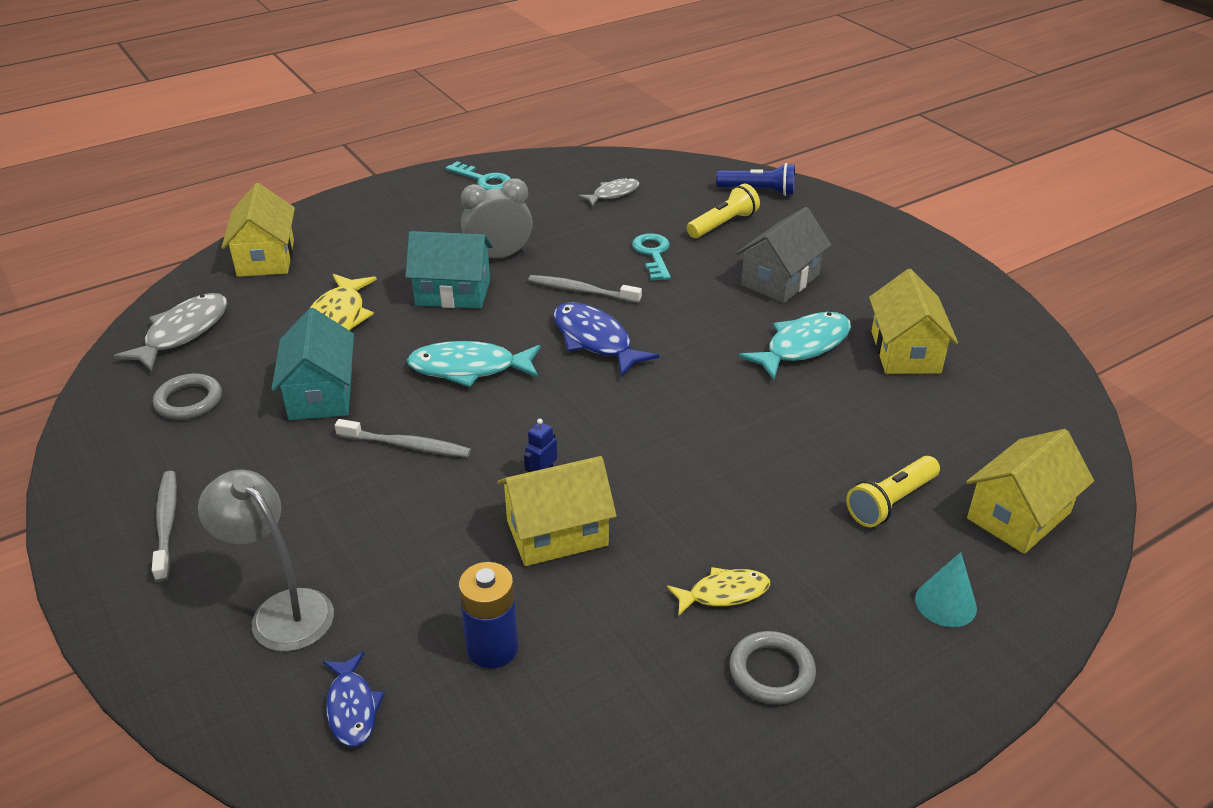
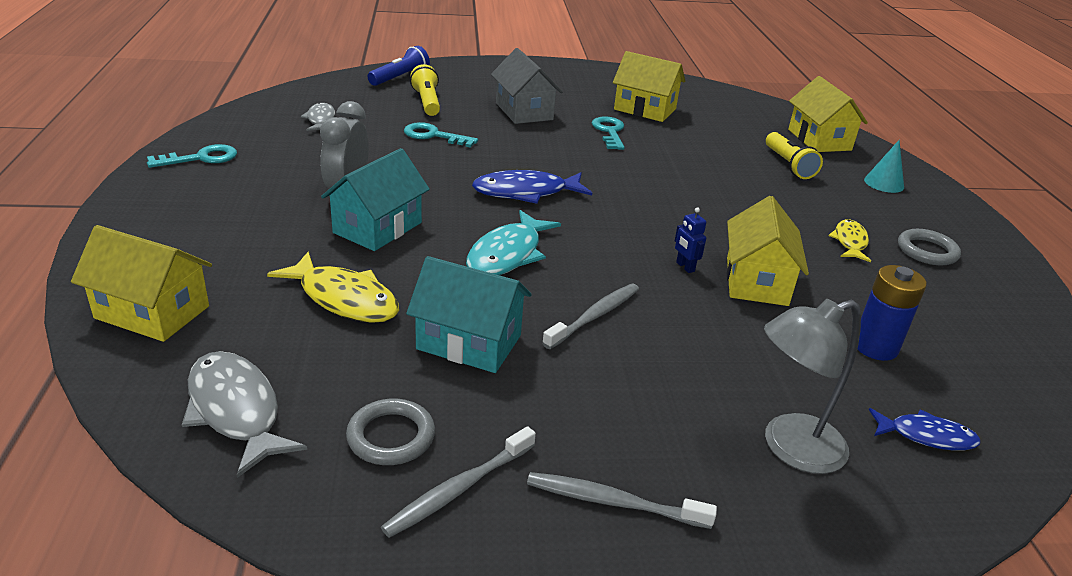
camera: 65 degrees left, 5 degrees down
(582, 291) = (449, 176): grey toothbrush -> grey toothbrush (459, 489)
(803, 346) = (609, 132): turquoise fish -> turquoise key

